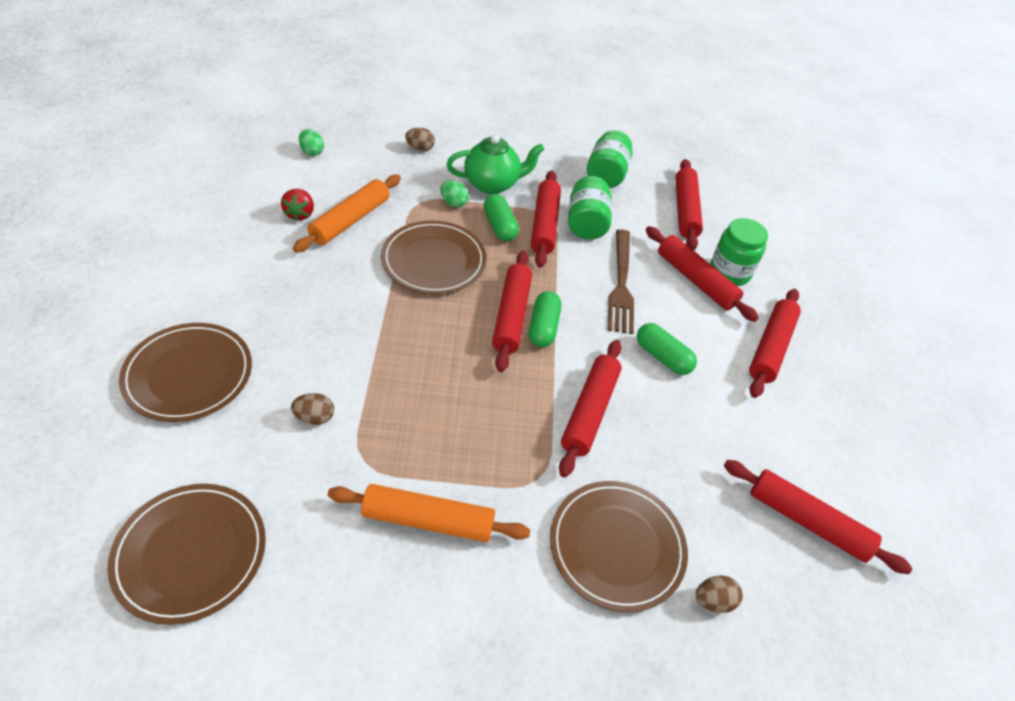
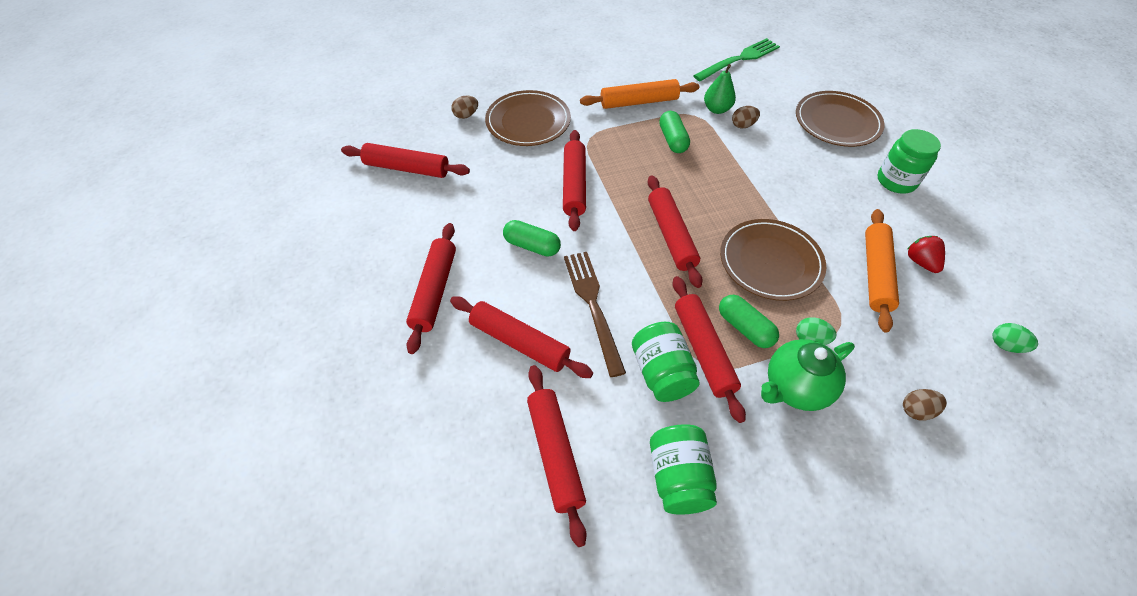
camera: 165 degrees right, 5 degrees up
(190, 553) = (739, 59): brown plate -> green fork
(325, 459) = (716, 109): none -> green pear
(543, 327) = (640, 235): green capsule -> green capsule (672, 140)
(729, 272) = (484, 369): green jar -> green jar (896, 181)

